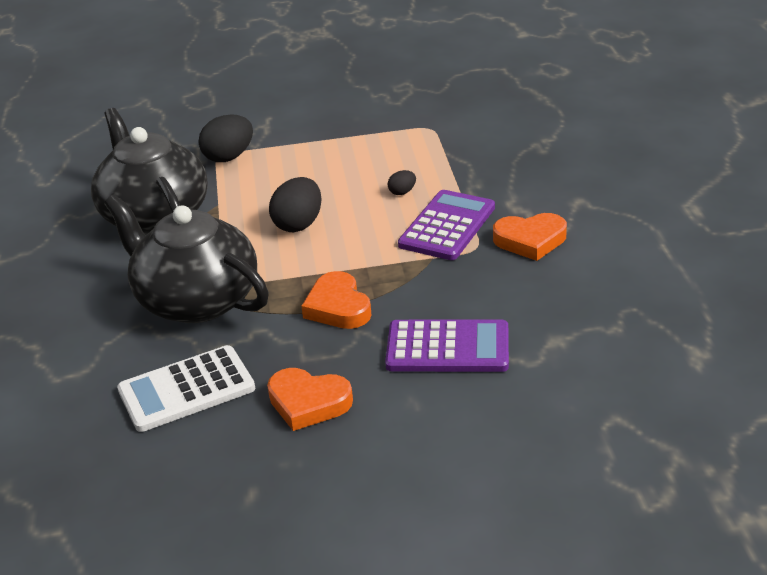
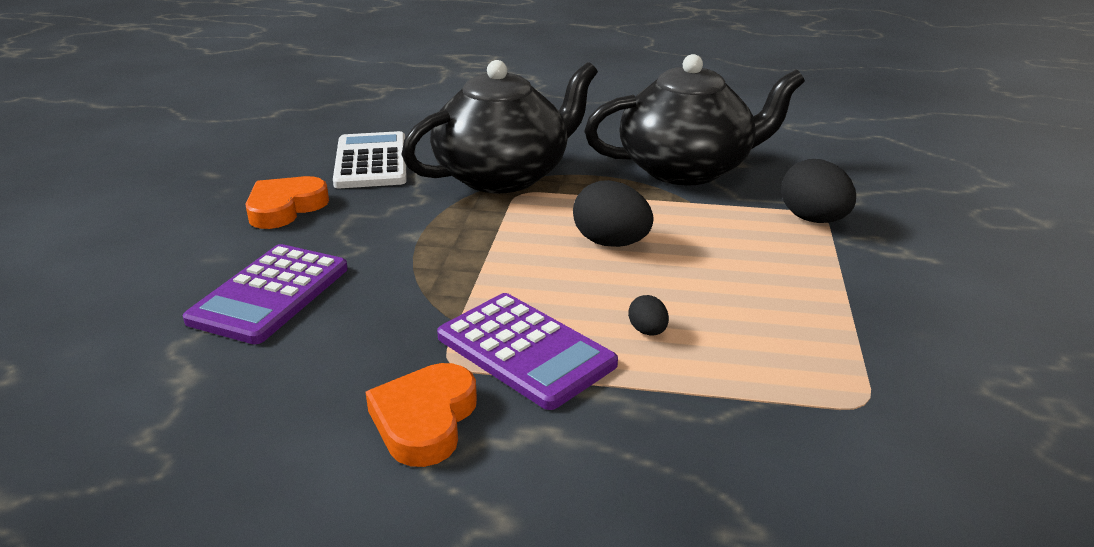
camera: 105 degrees right, 5 degrees down
(338, 307) = (417, 243): orange heart -> none

